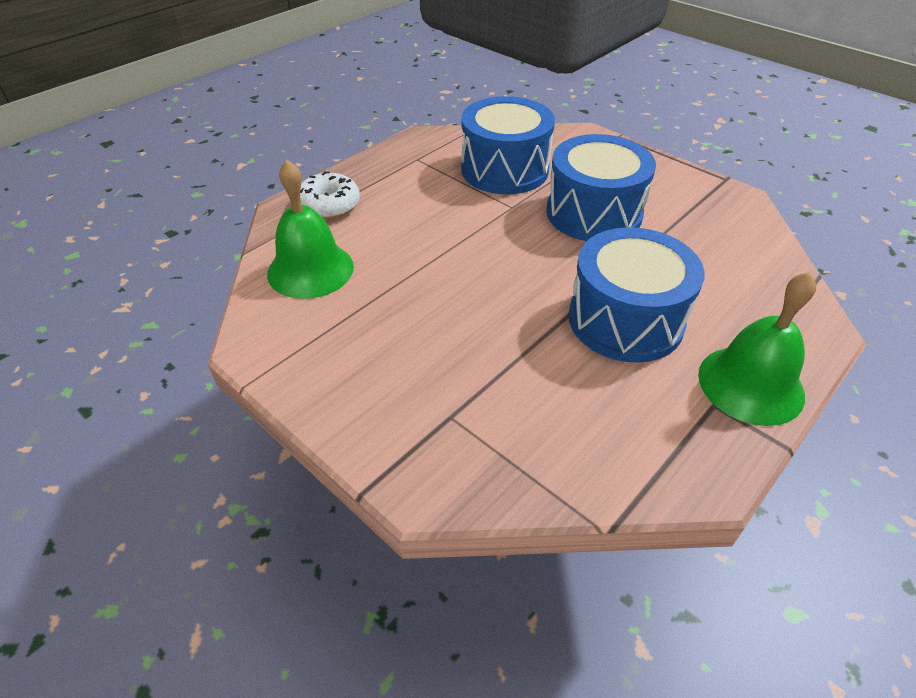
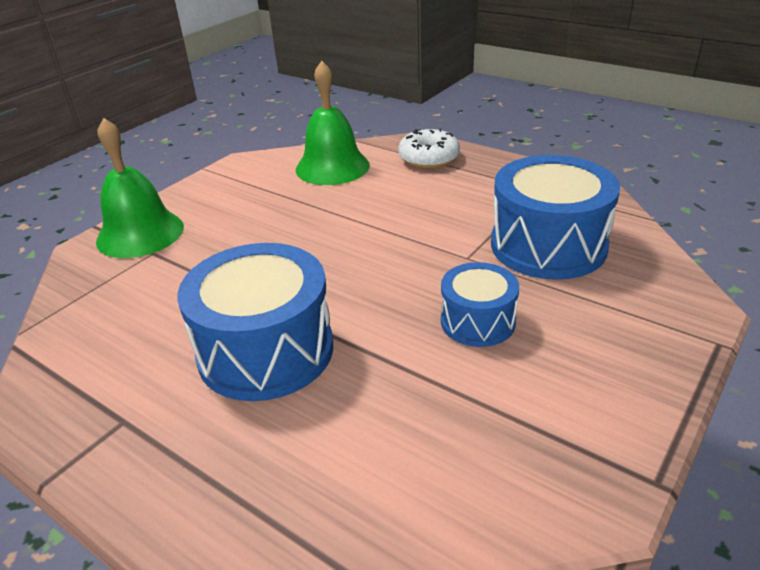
camera: 85 degrees right, 10 degrees down
(593, 213) = (478, 321): blue drum -> blue drum, size x0.57
(750, 384) = (145, 458): green bell -> green bell (140, 233)

